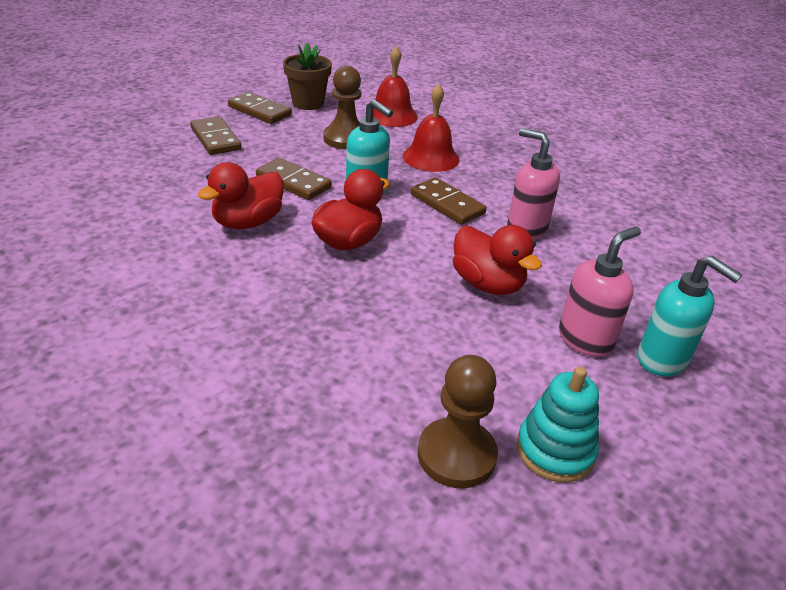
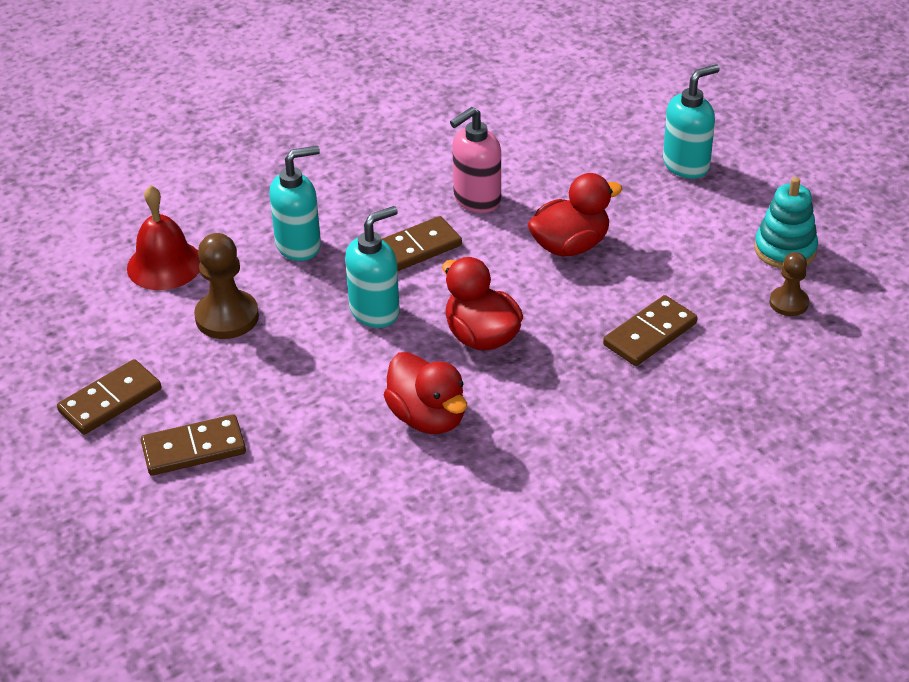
camera: 75 degrees left, 5 degrees up
(293, 182) = (337, 374): brown domino -> brown domino (650, 334)
(308, 103) = (97, 347): brown flower pot -> none
(431, 157) = (299, 245): red bell -> turquoise soap dispenser
(456, 455) = (788, 303): brown pawn -> brown pawn, size x0.61
(585, 339) = (657, 202): pink soap dispenser -> none

